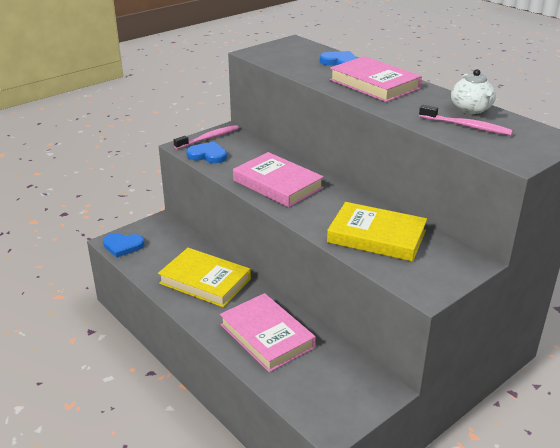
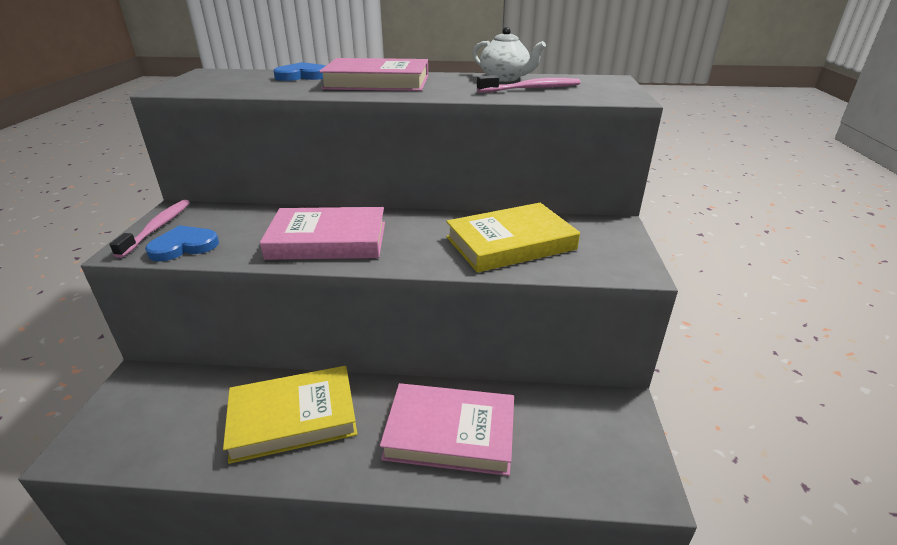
camera: 45 degrees left, 0 degrees up
(123, 246) = (103, 447): blue heart -> none

